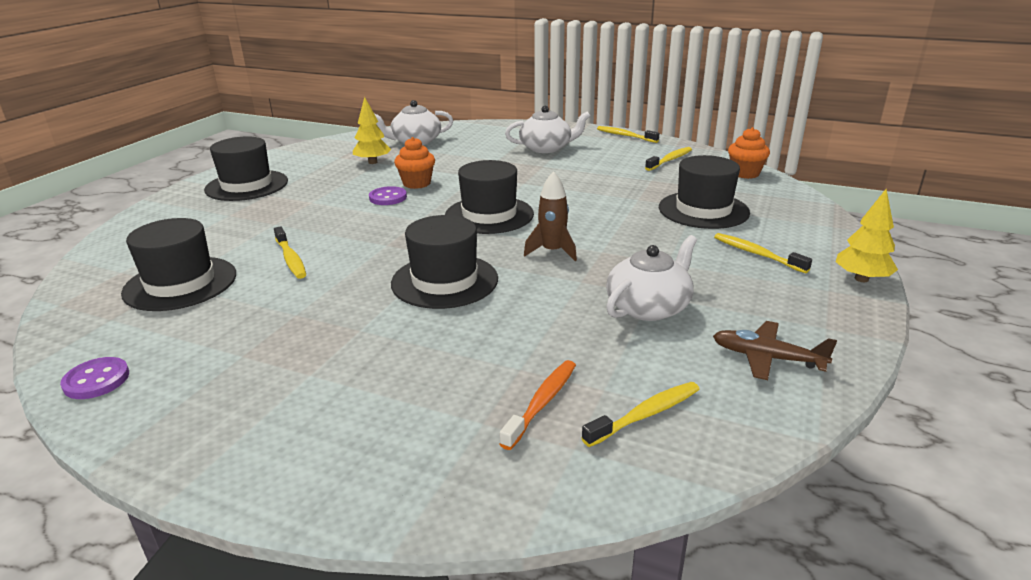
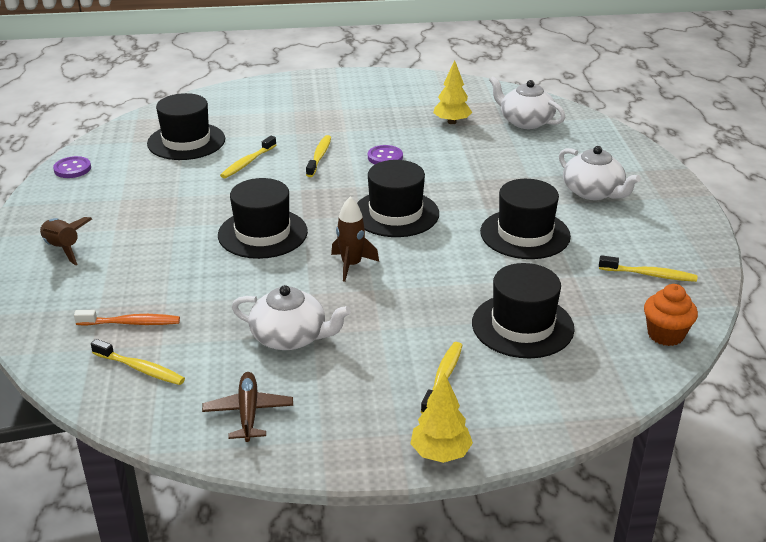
camera: 60 degrees right, 5 degrees up
(247, 185) = (349, 94): black hat -> black hat (525, 234)
(303, 428) = (63, 249): none -> brown rocket
(417, 183) = (427, 158): orange cupcake -> none
(625, 136) = (695, 227): yellow toothbrush -> yellow toothbrush (319, 156)

